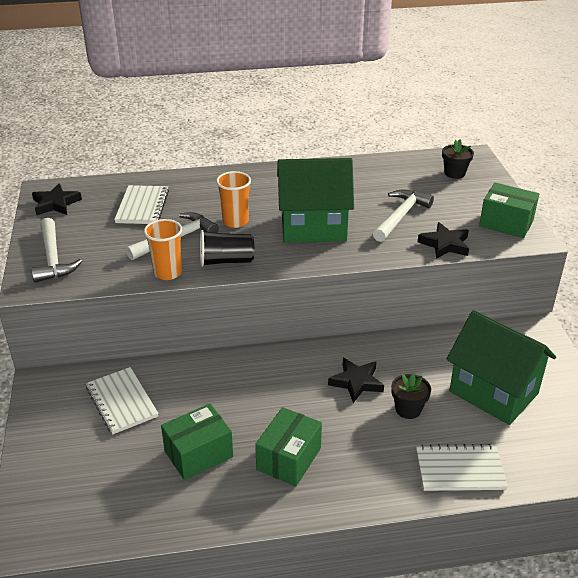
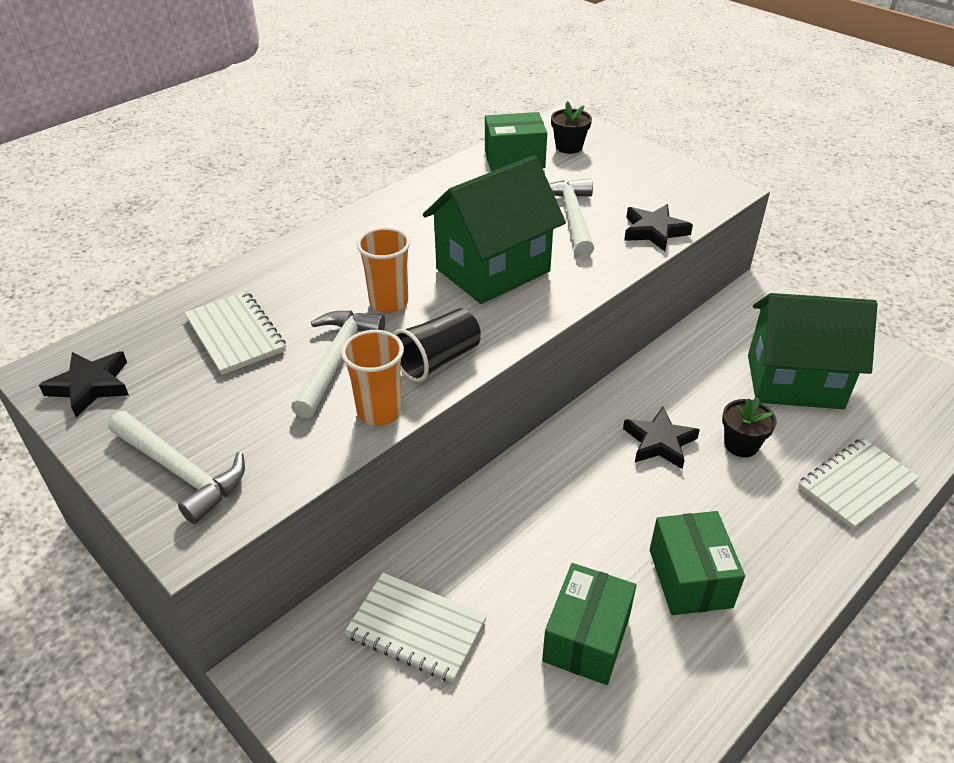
camera: 35 degrees left, 5 degrees up
(506, 223) = (683, 183): green box -> green box (514, 159)

